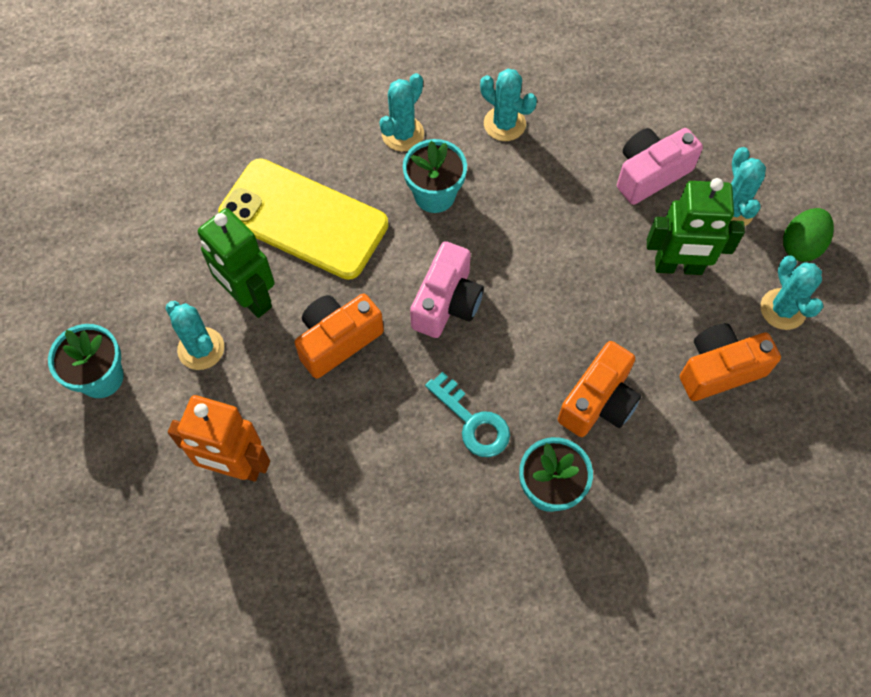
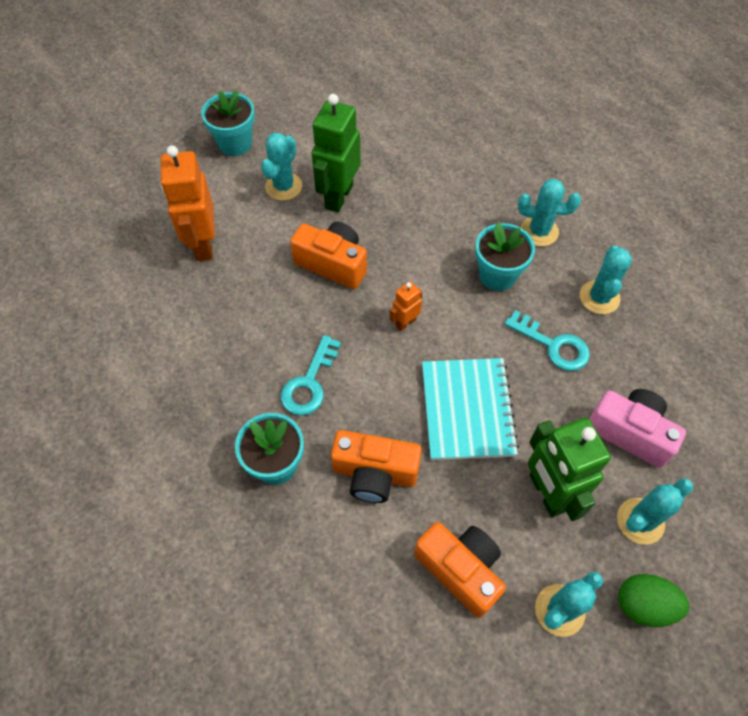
camera: 65 degrees right, 5 degrees down
(303, 219) = (422, 200): yellow phone -> none
(447, 302) = (405, 322): pink camera -> orange robot
(536, 187) = (553, 345): none -> turquoise key
(569, 292) = (467, 410): none -> turquoise notebook

